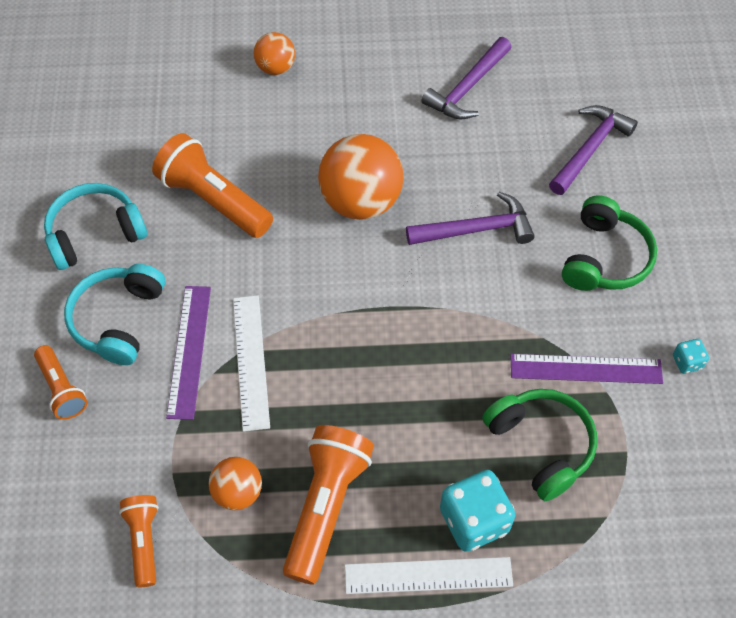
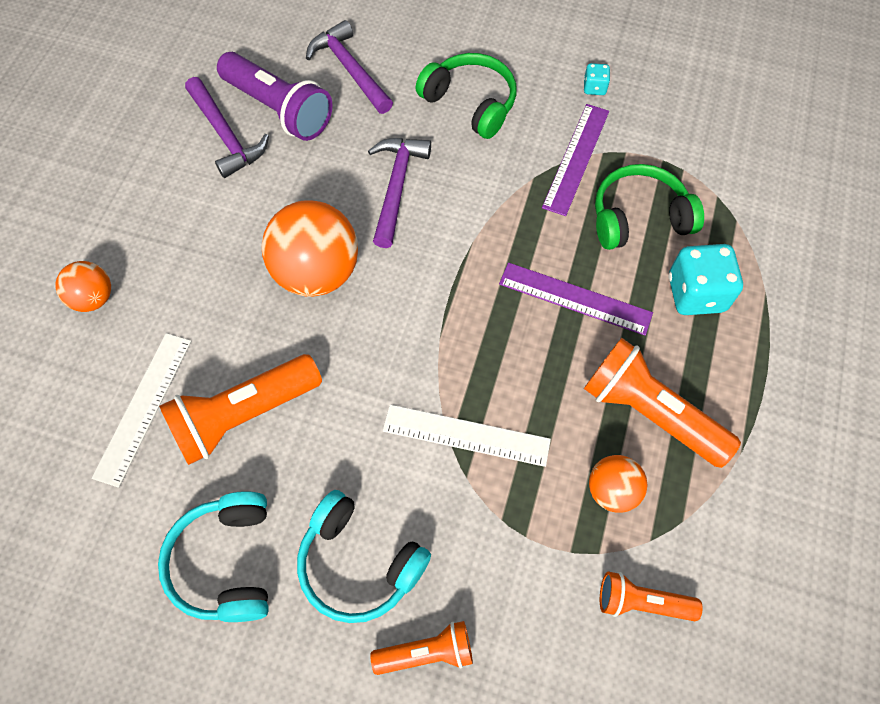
camera: 70 degrees left, 5 degrees up
(189, 351) = (430, 495): purple ruler -> purple ruler (575, 298)
(428, 575) = (739, 348): white ruler -> white ruler (143, 407)
(515, 113) = (279, 109): none -> purple flashlight

